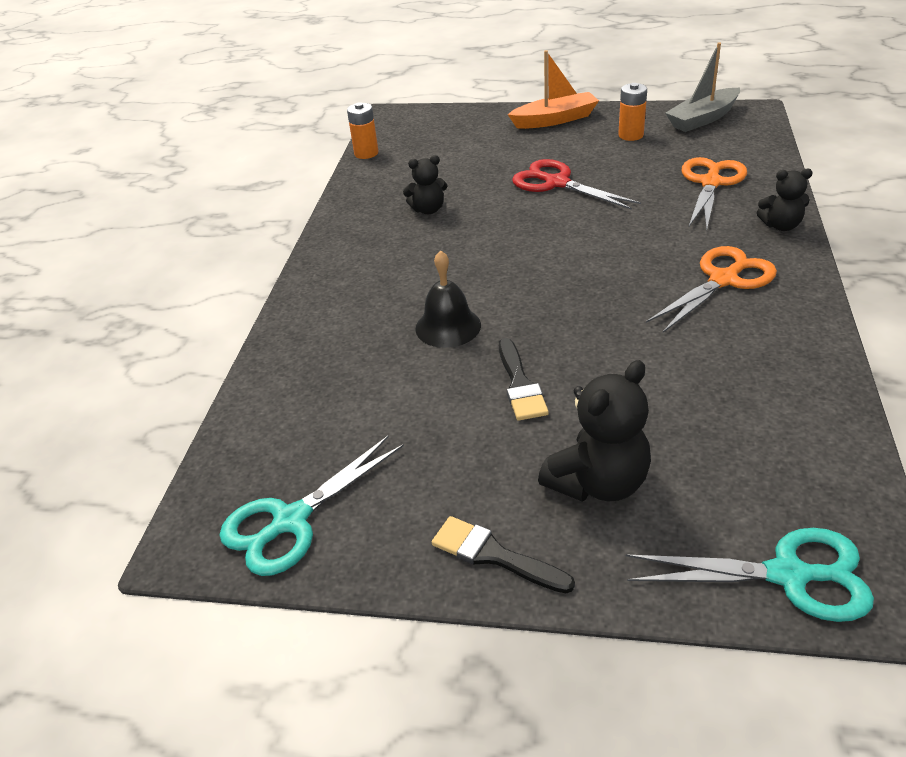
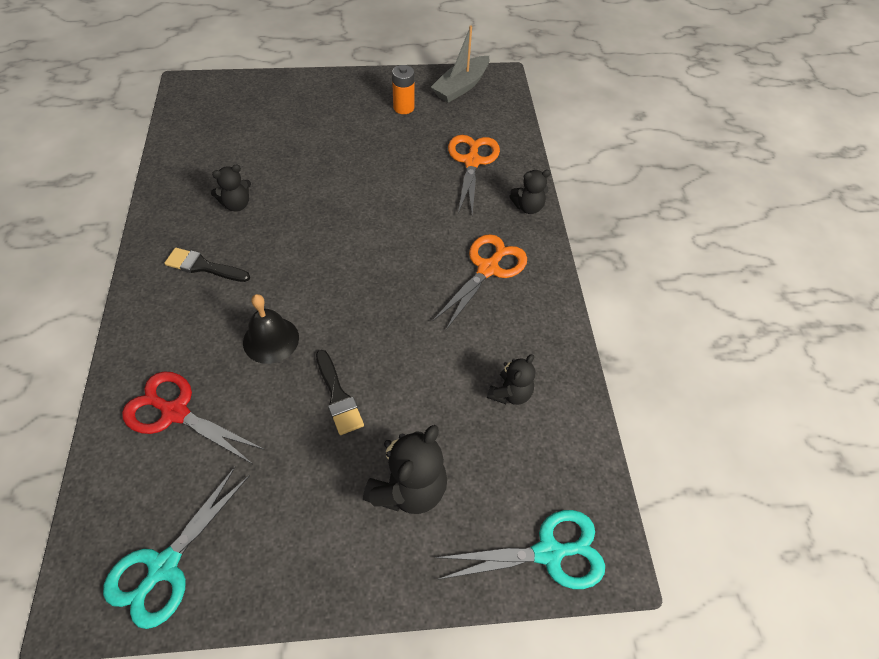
camera: 20 degrees left, 15 degrees up
(366, 153) = (169, 136): orange battery -> none
(494, 555) = (336, 572): black brush -> black brush (203, 266)
(555, 120) = (337, 90): orange boat -> none
(556, 183) = (346, 167): red scissors -> red scissors (175, 412)
(744, 401) = (510, 393): none -> black teddy bear

